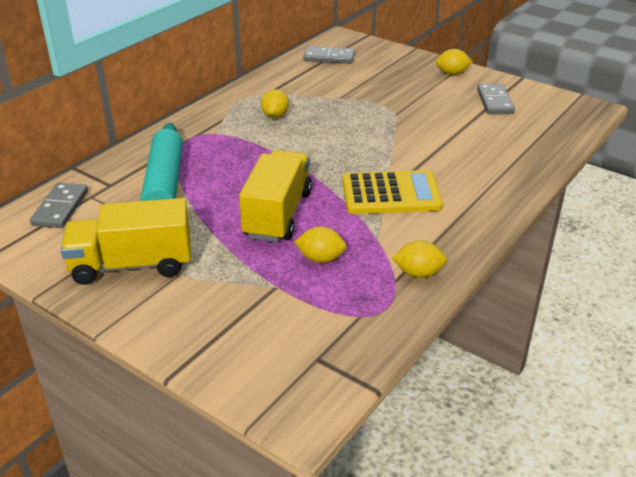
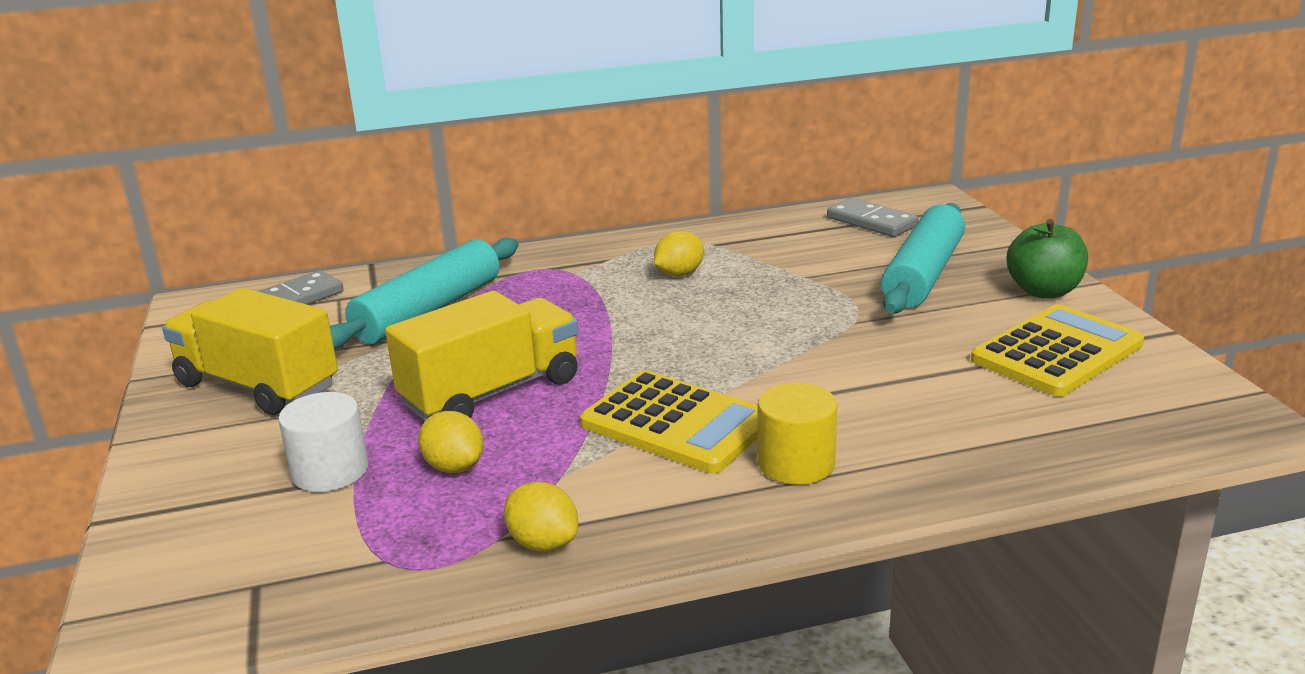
camera: 40 degrees right, 10 degrees down
(259, 289) = (330, 471): none -> white cylinder
(392, 80) = (923, 275): none -> turquoise rolling pin
(452, 73) = (1043, 291): yellow lemon -> green apple
(466, 191) = (796, 463): none -> yellow cylinder
(494, 101) = (1057, 352): grey domino -> yellow calculator

